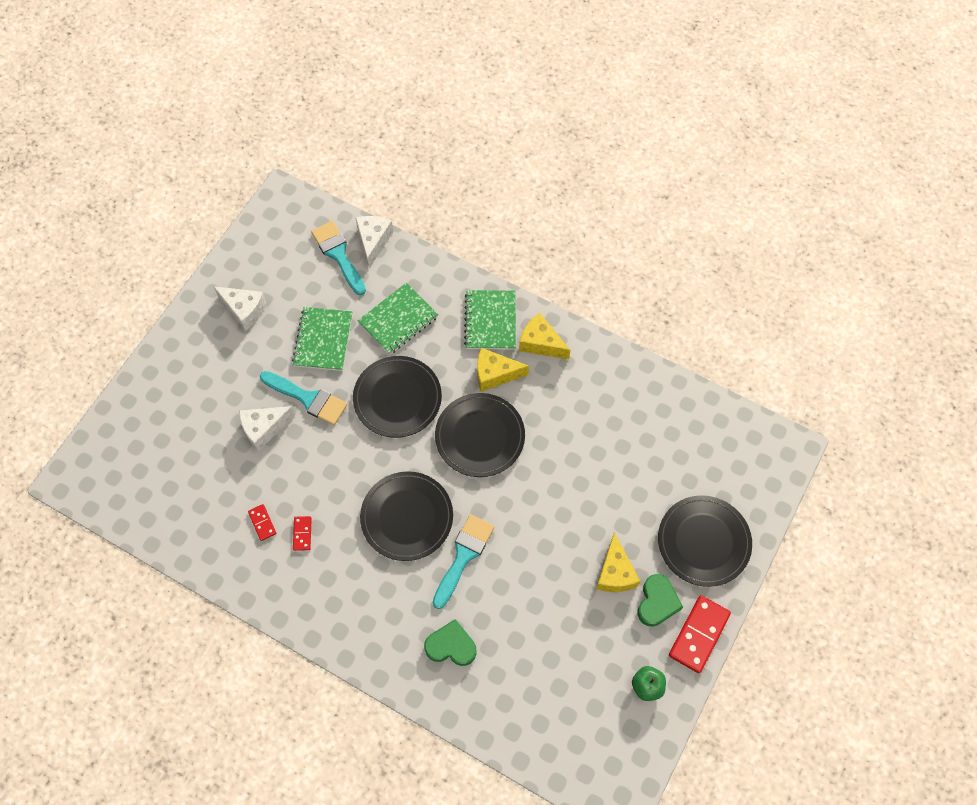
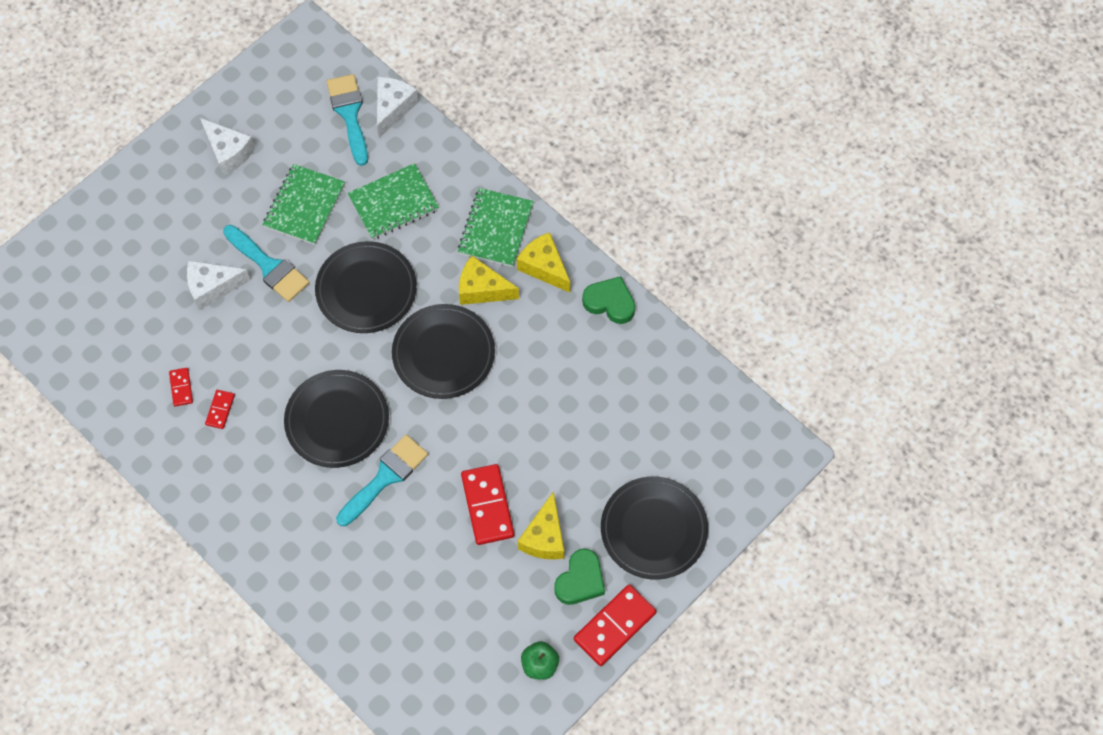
camera: 15 degrees right, 0 degrees up
(451, 646) = (342, 568): green heart -> green heart (610, 302)
(558, 558) = (487, 505): none -> red domino

